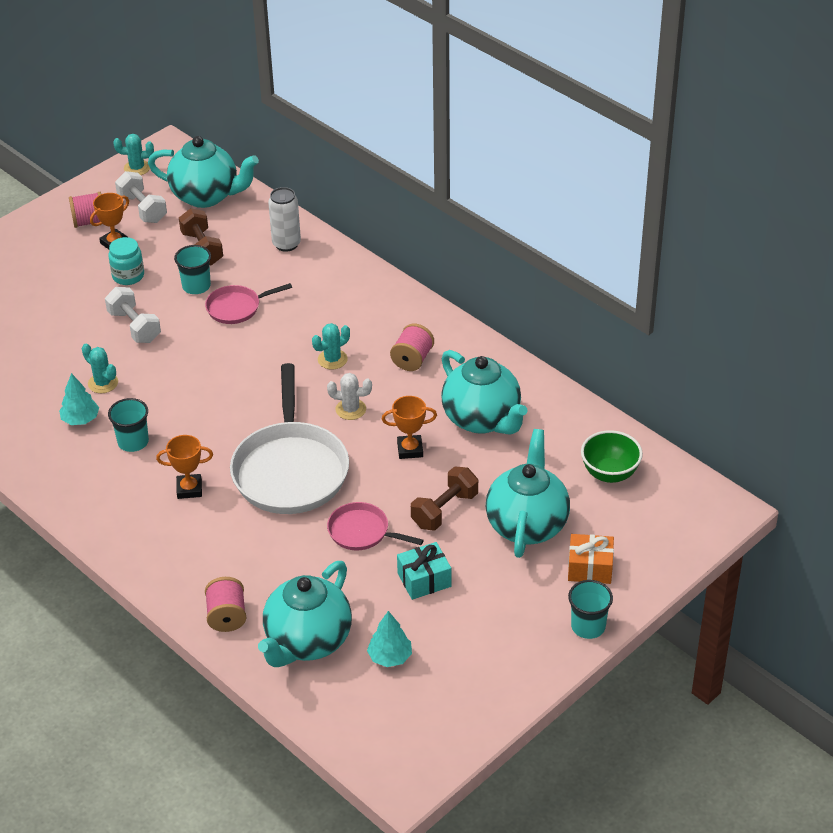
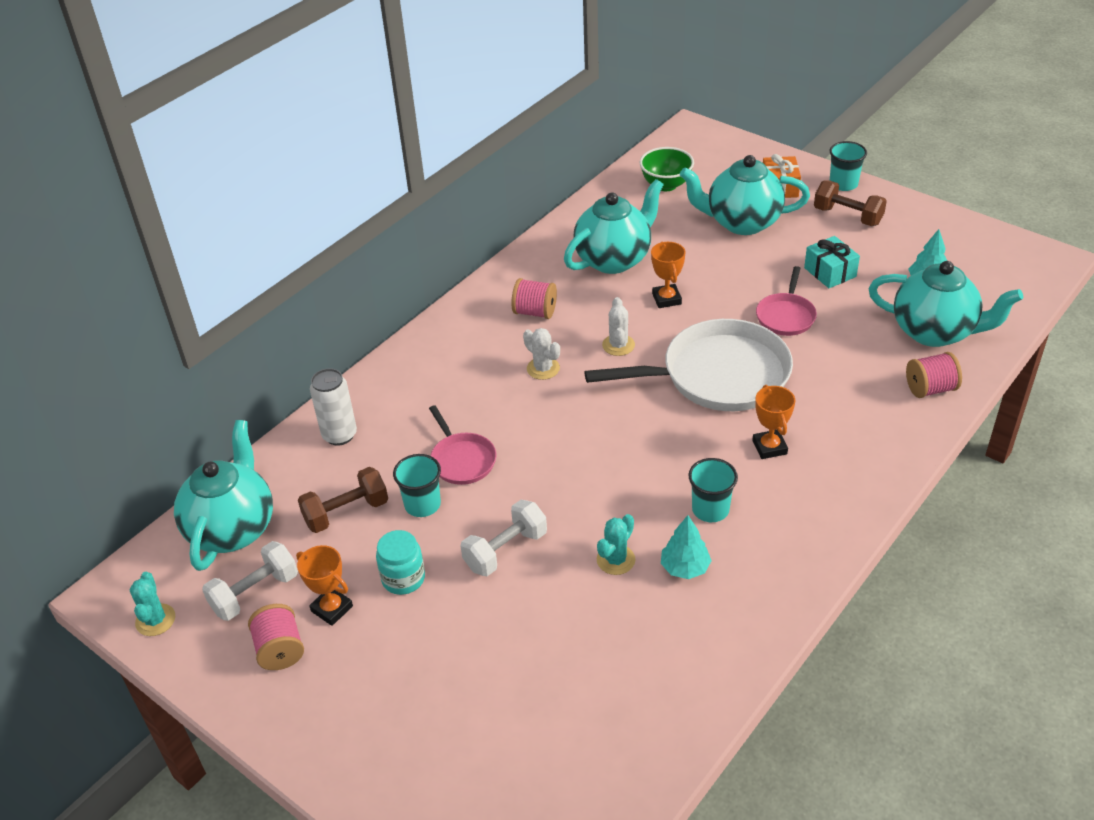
camera: 95 degrees left, 0 degrees up
(332, 359) = (543, 368): turquoise cactus -> white cactus
(444, 510) = (740, 269): brown dumbbell -> brown dumbbell (847, 216)

